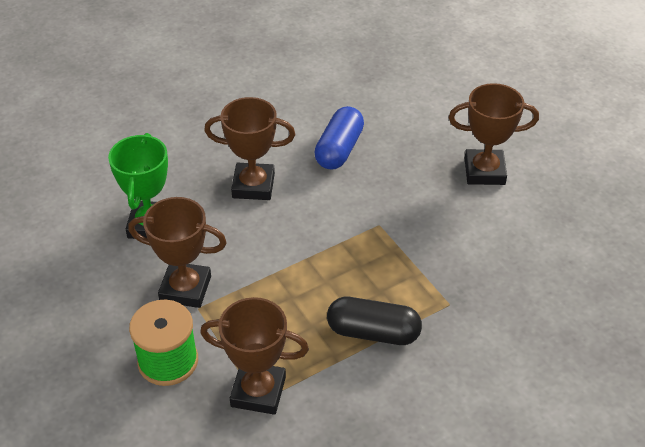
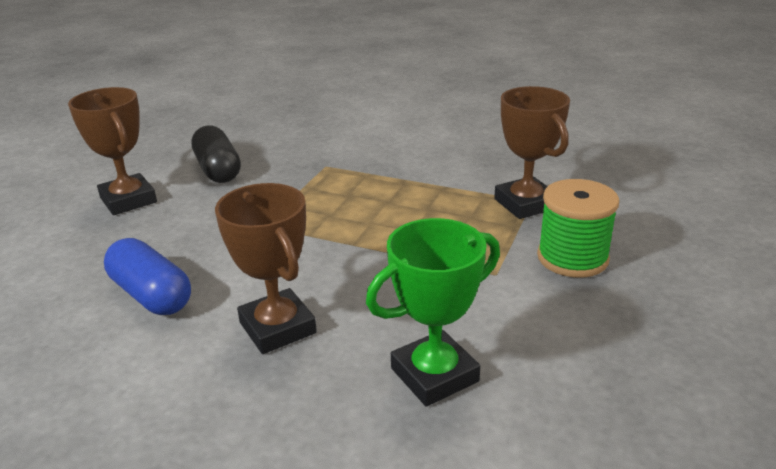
camera: 125 degrees left, 15 degrees down
(185, 289) = (486, 293): brown trophy -> none
(339, 149) = (151, 295): blue capsule -> blue capsule turned 60 degrees clockwise
(373, 332) = (397, 182): black capsule -> black capsule (218, 170)

